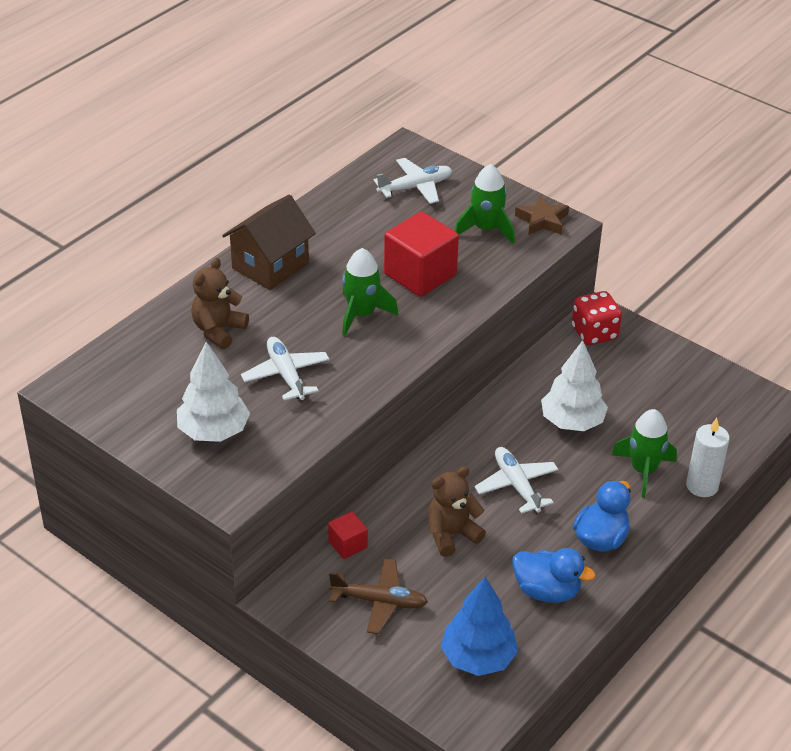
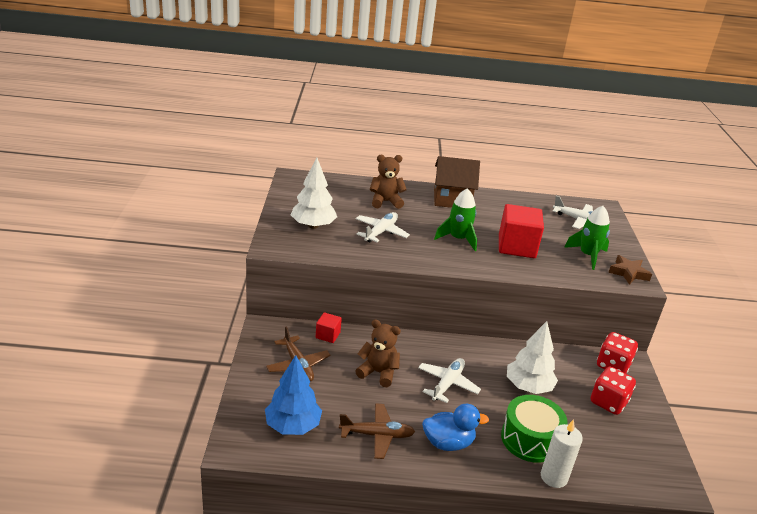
camera: 50 degrees right, 10 degrees down
(547, 591) = (377, 435): blue duck -> brown plane
(640, 375) = (608, 402): none -> red dice
(643, 470) = (530, 439): green rocket -> green drum

